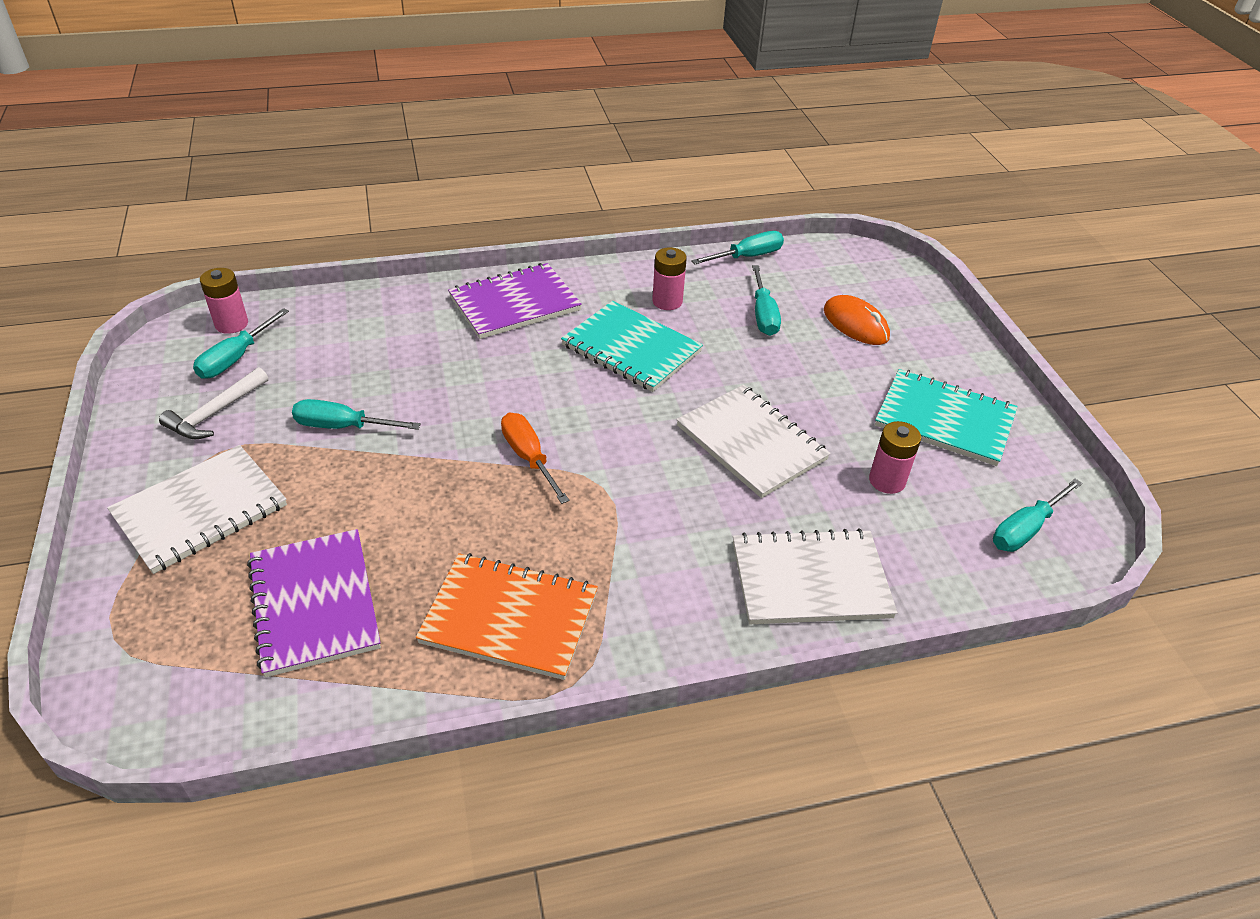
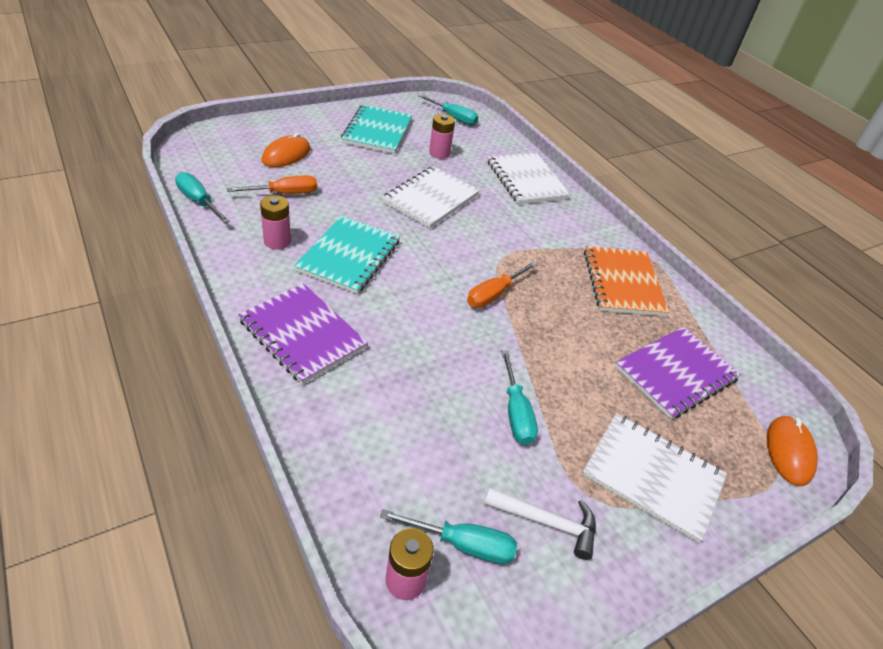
camera: 110 degrees left, 0 degrees up
(129, 675) = (789, 452): none -> orange mouse
(763, 314) = (284, 193): turquoise screwdriver -> orange screwdriver

